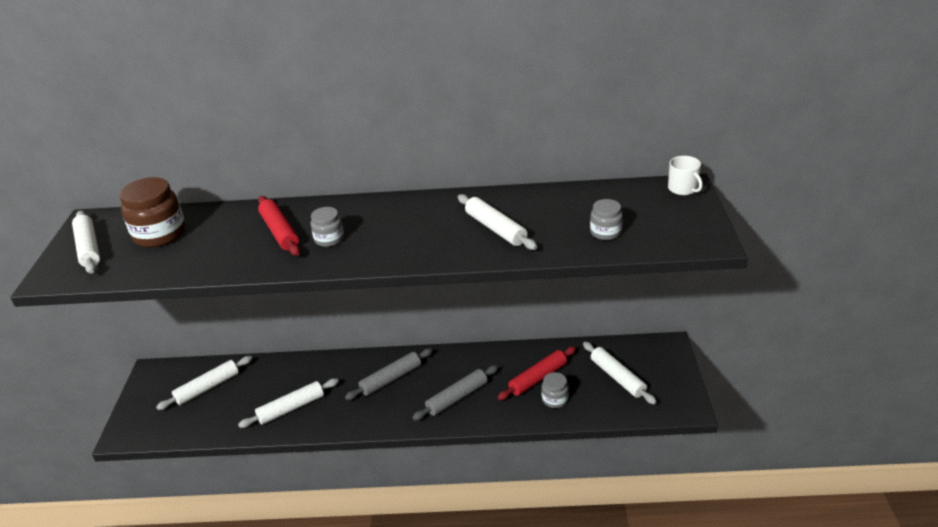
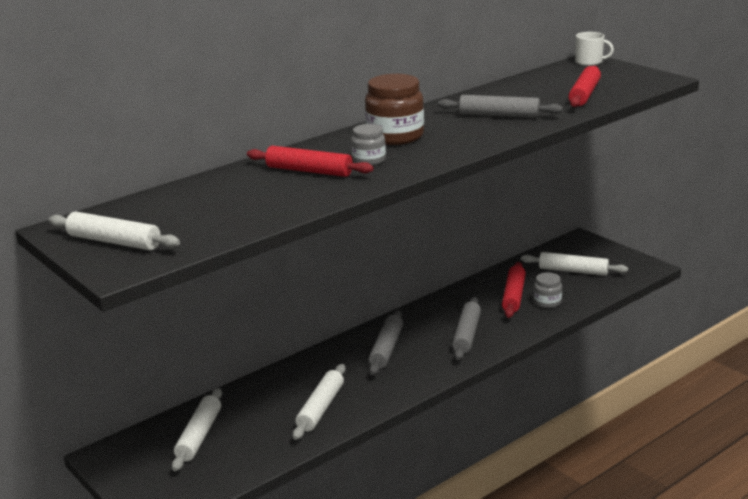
camera: 40 degrees left, 10 degrees down
(160, 234) = (179, 210): brown jar -> brown jar (395, 136)
(496, 228) = (499, 115): white rolling pin -> grey rolling pin
(605, 232) = (584, 94): grey jar -> red rolling pin

